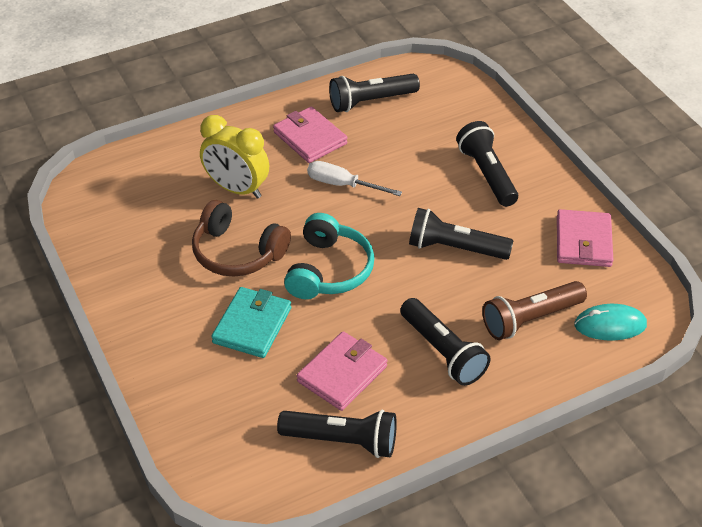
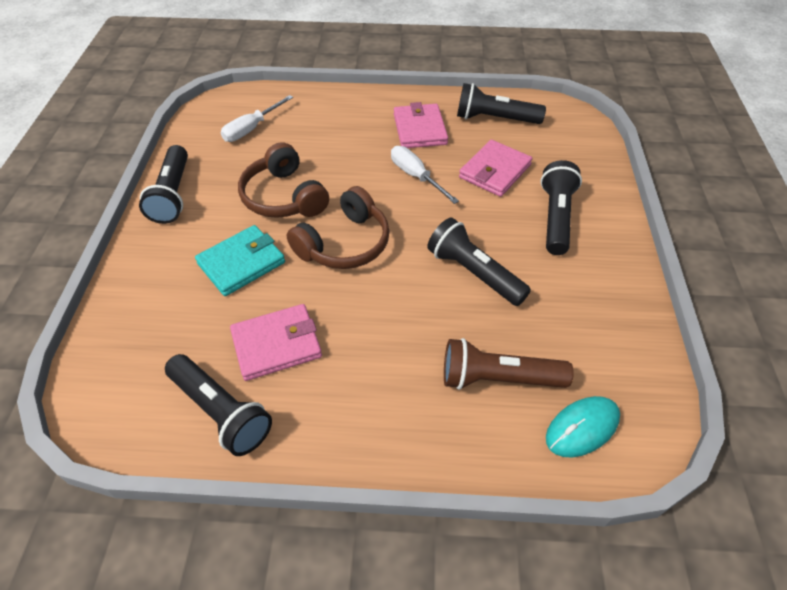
camera: 30 degrees right, 5 degrees up
(143, 200) = (251, 129): none -> white screwdriver
(237, 189) = (328, 147): yellow clock -> none
(329, 270) = (344, 244): turquoise headphones -> brown headphones
(443, 352) = (384, 369): black flashlight -> black flashlight (172, 195)
(583, 241) = (612, 323): pink wallet -> pink wallet (495, 171)
(610, 325) = (582, 428): turquoise mouse -> turquoise mouse turned 60 degrees counterclockwise

